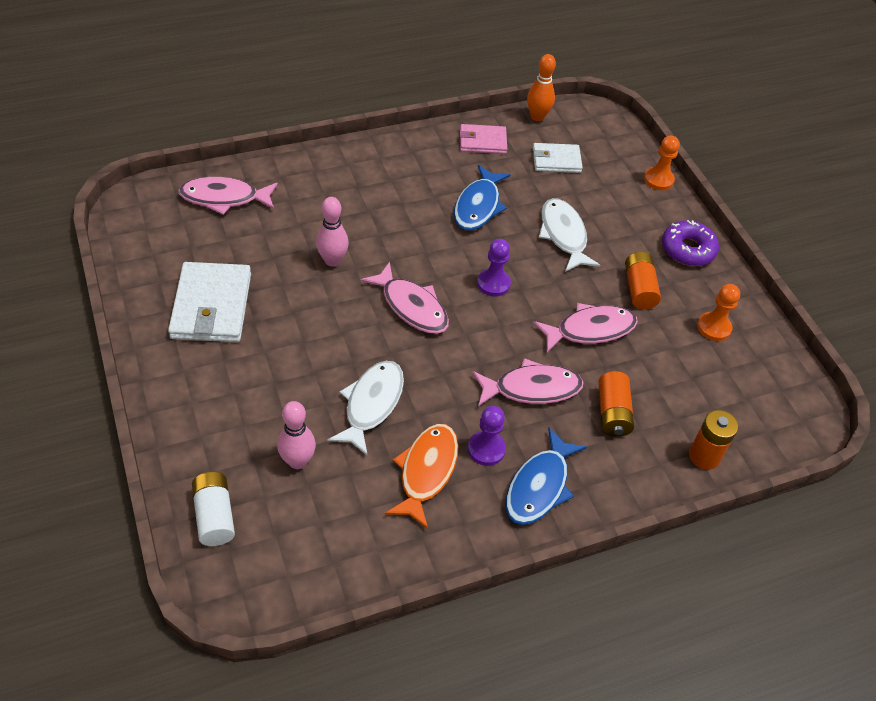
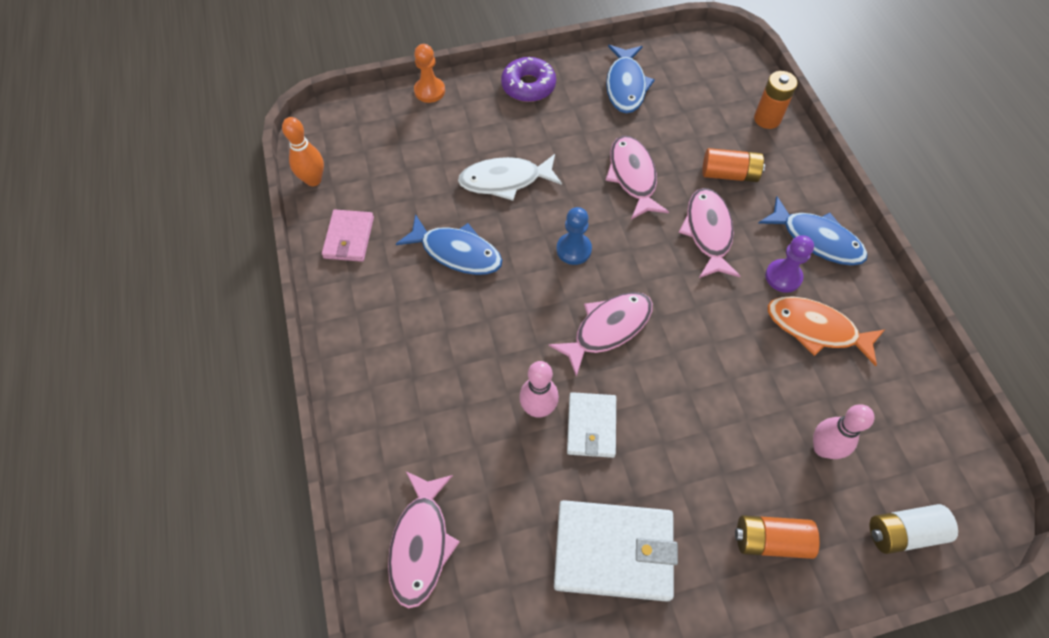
camera: 80 degrees left, 10 degrees up
(371, 404) = (742, 374): white fish -> none
(493, 283) = (573, 249): purple pawn -> blue pawn
(556, 160) = (390, 172): white wallet -> white wallet (591, 426)
(639, 289) = (579, 131): orange battery -> orange battery (770, 540)
(714, 327) = (625, 86): orange pawn -> blue fish

